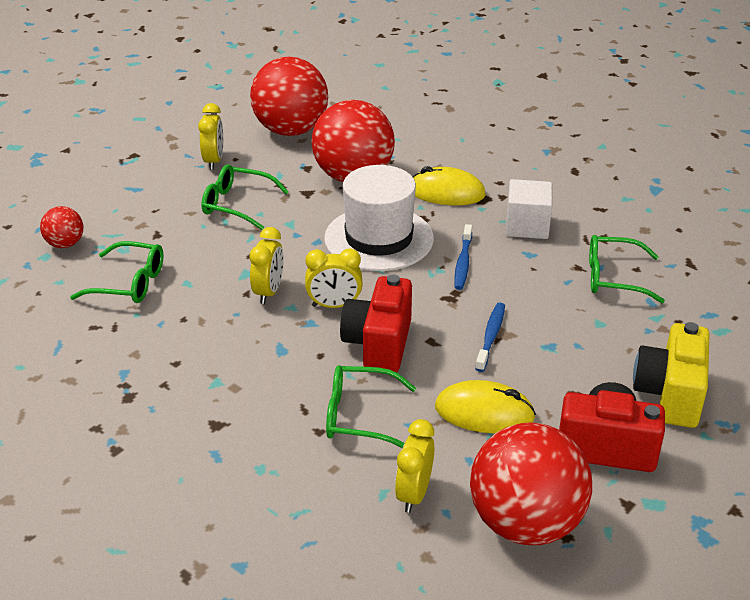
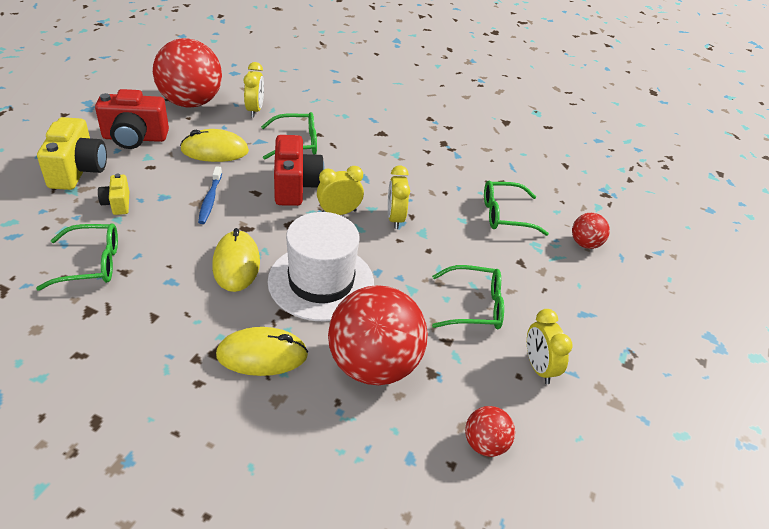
camera: 160 degrees right, 5 degrees up
(291, 130) = (485, 444): red ball -> red ball, size x0.47
(463, 262) = (236, 264): blue toothbrush -> yellow mouse
(527, 226) = (170, 316): white cube -> none
(604, 342) = (117, 204): none -> yellow camera

